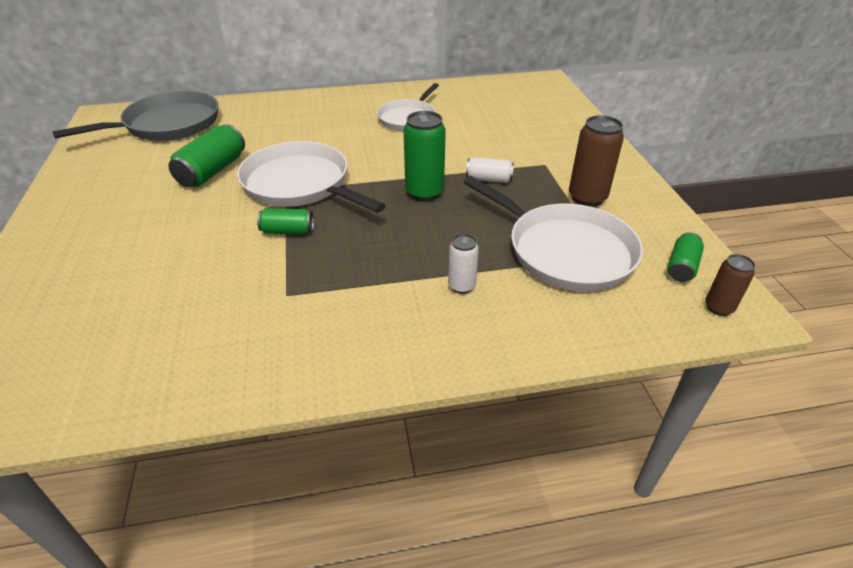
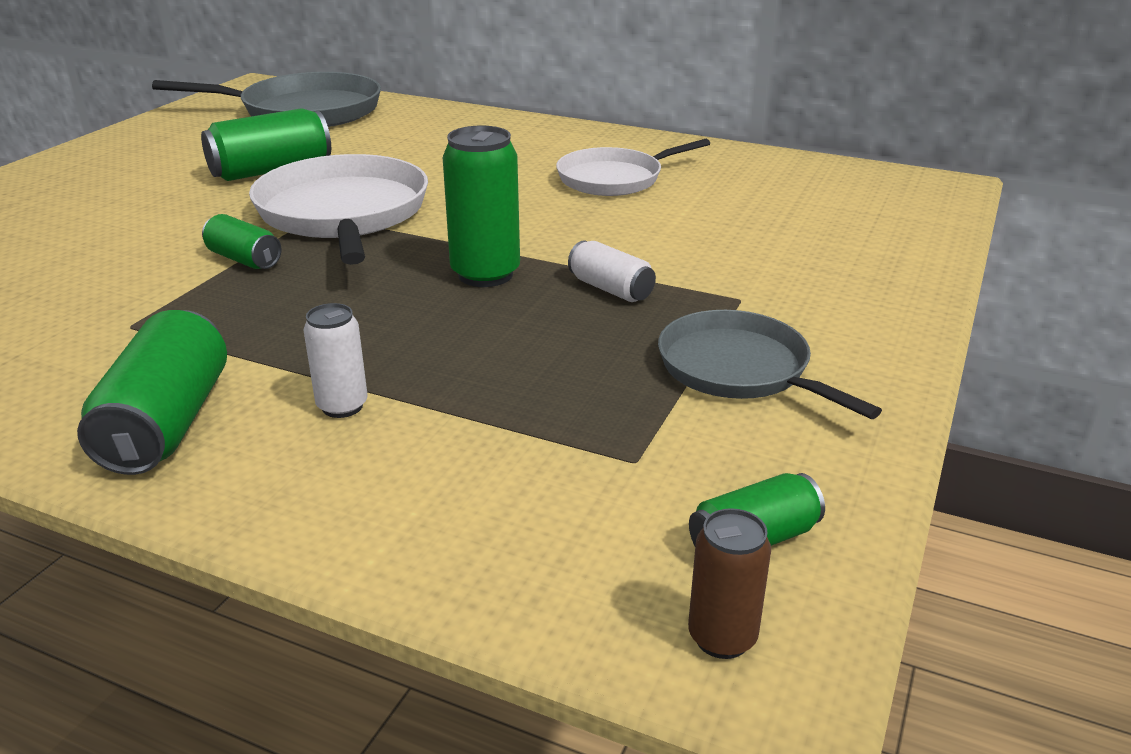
camera: 35 degrees right, 10 degrees down
(395, 334) = (167, 423): none -> green can
(564, 251) = (573, 426): white pan -> none
(587, 198) = (739, 369): brown can -> grey pan

